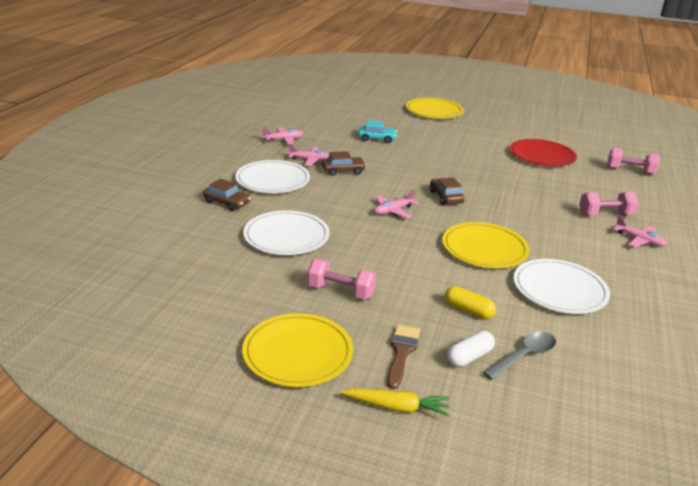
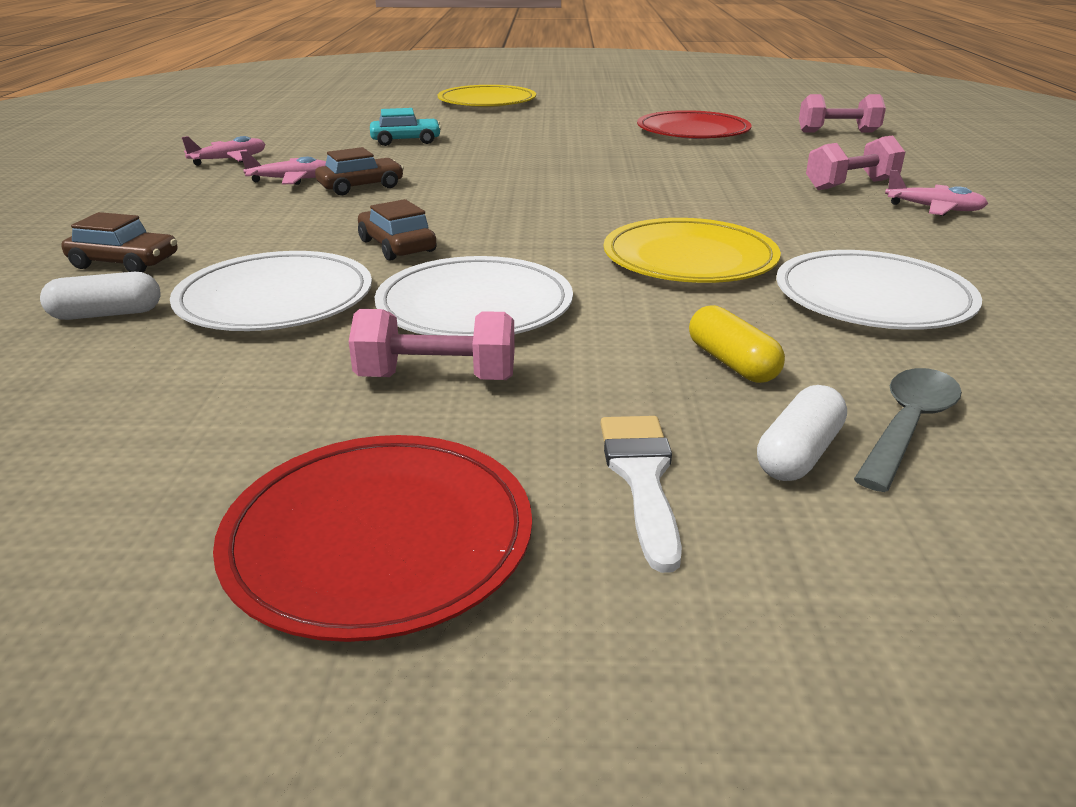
camera: 15 degrees left, 0 degrees up
(217, 231) = (107, 314): none -> white capsule
(272, 180) = (221, 216): white plate -> white plate (475, 305)
(298, 353) = (379, 538): yellow plate -> red plate
(393, 211) = (484, 228): pink plane -> none
(396, 407) = (707, 620): yellow carrot -> none
(401, 352) = (642, 478): brown brush -> white brush
(446, 197) = (571, 198): brown car -> brown car (397, 246)
(468, 310) = (732, 363): yellow capsule -> yellow capsule turned 45 degrees clockwise

